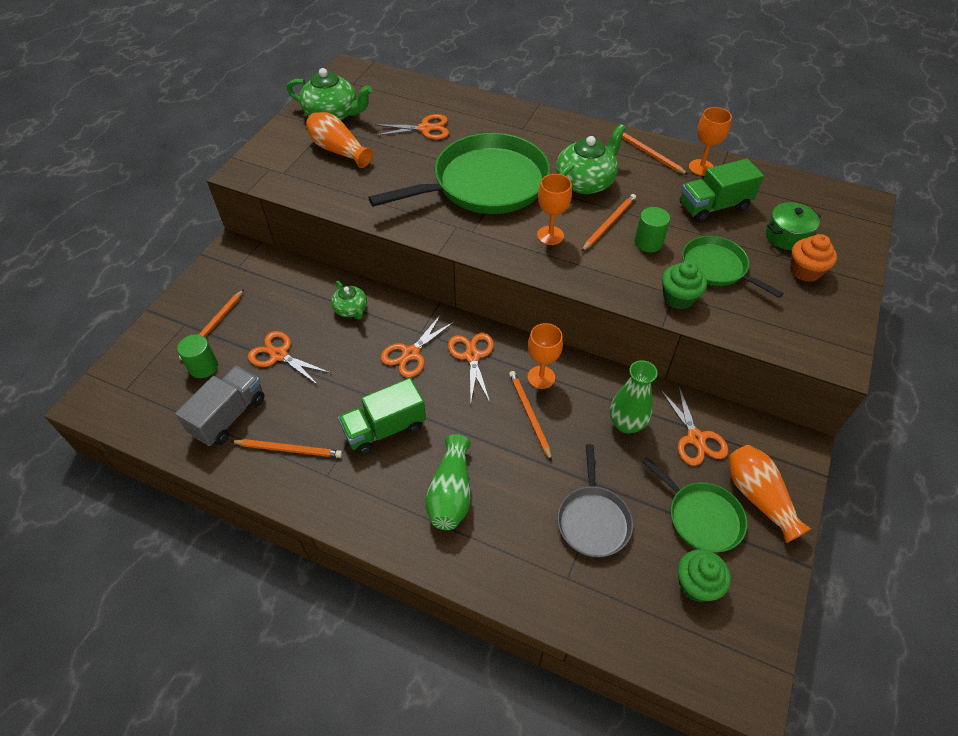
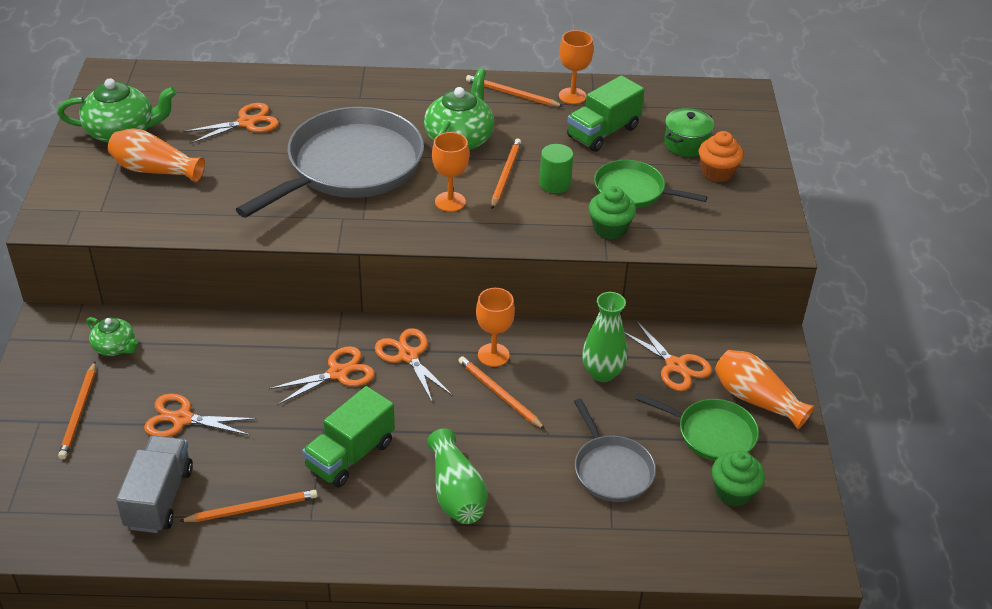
camera: 25 degrees left, 10 degrees down
(203, 367) = (95, 458): green cylinder -> none
(351, 309) = (241, 347): green teapot -> green teapot (115, 347)
(411, 354) = (338, 373): orange scissors -> orange scissors turned 135 degrees counterclockwise
(485, 184) = (350, 166): green pan -> grey pan

